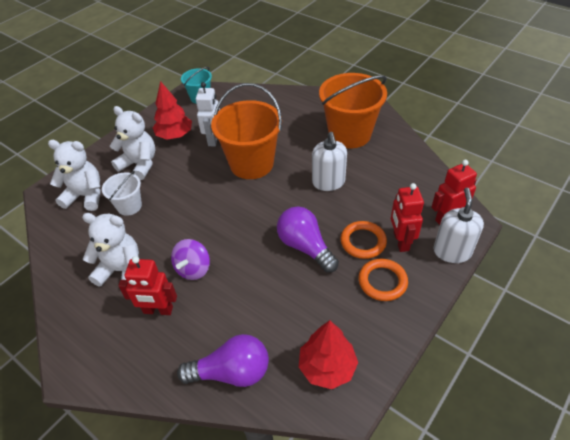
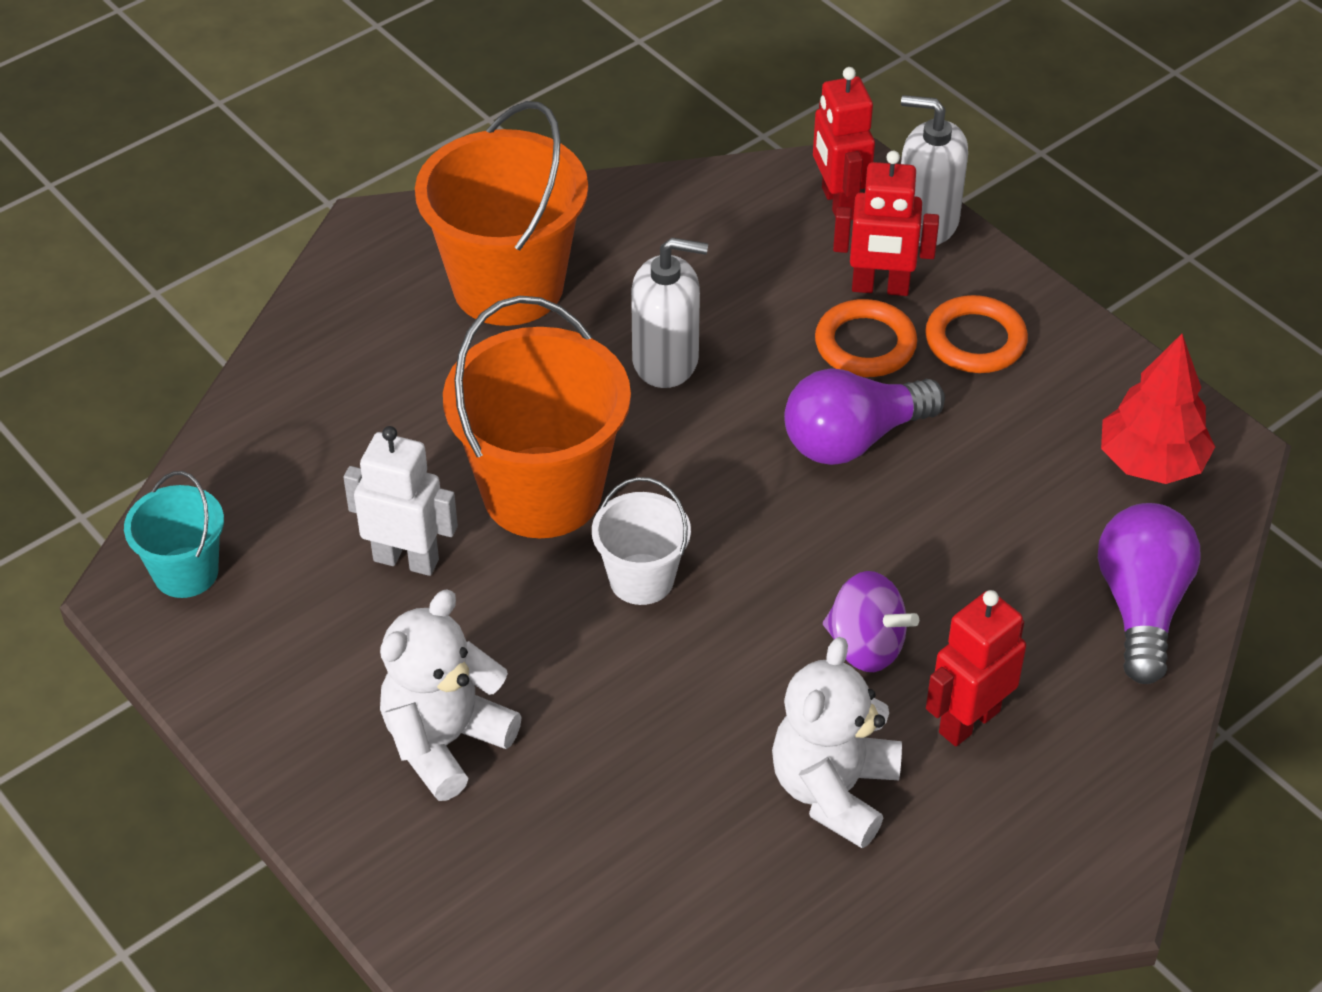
camera: 80 degrees left, 0 degrees up
(85, 196) = (533, 877): white teddy bear -> none
(129, 206) = (611, 770): white bucket -> white bucket (641, 579)
(158, 310) = (968, 721): red robot -> red robot turned 150 degrees counterclockwise
(175, 135) = (346, 649): red tree -> none

